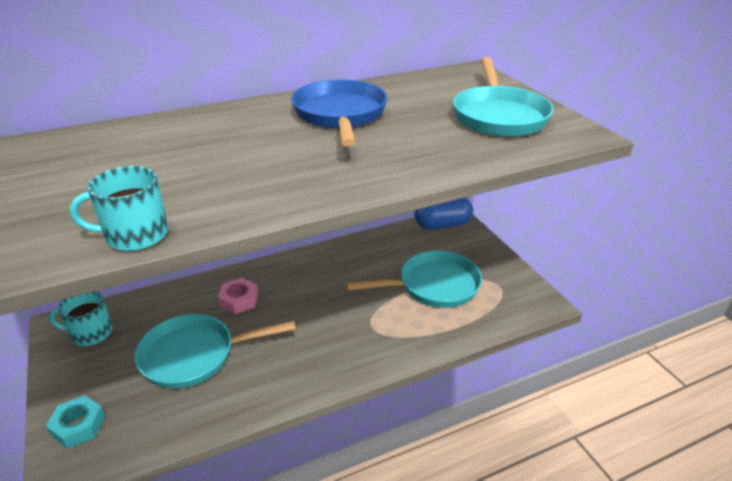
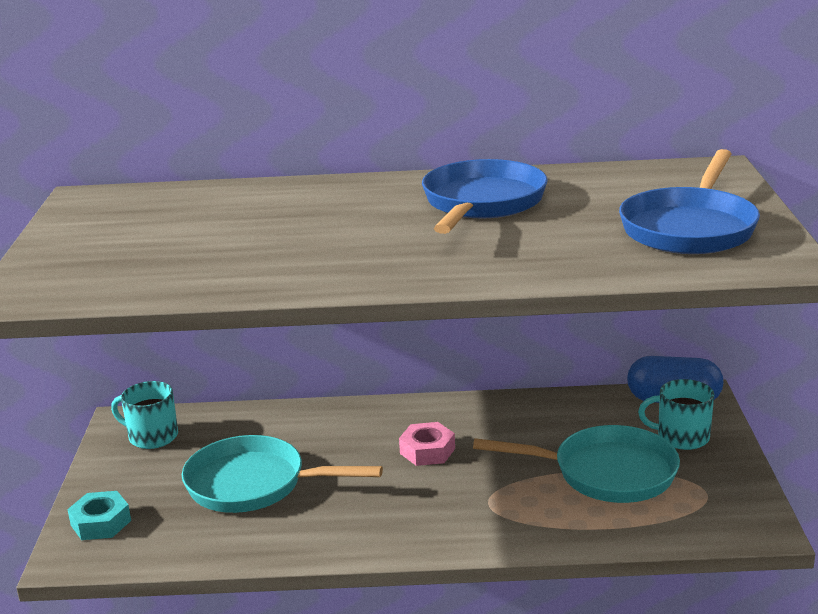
camera: 25 degrees right, 10 degrees down
(135, 235) = (177, 289): turquoise mug -> turquoise mug (681, 437)
(239, 300) = (336, 437): pink nut -> pink nut (427, 451)
(498, 116) = (690, 228): turquoise pan -> blue pan

